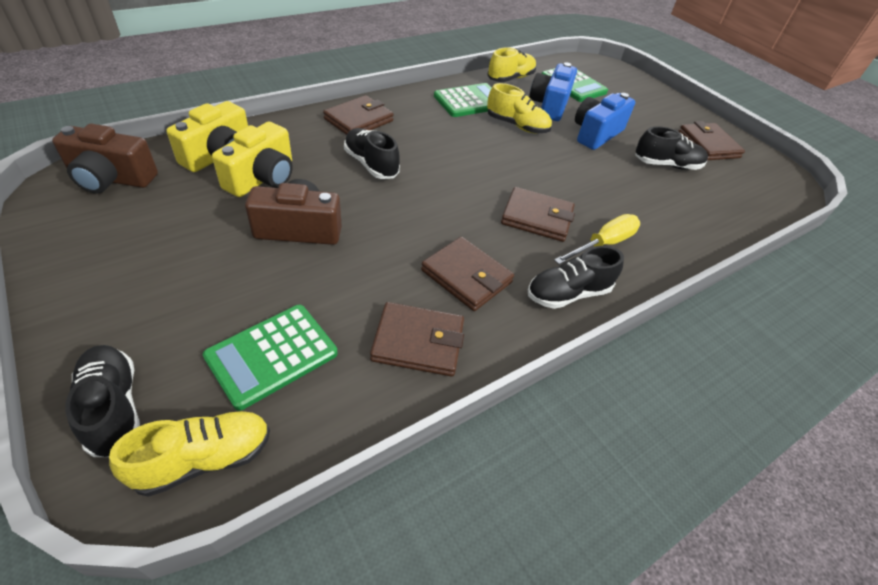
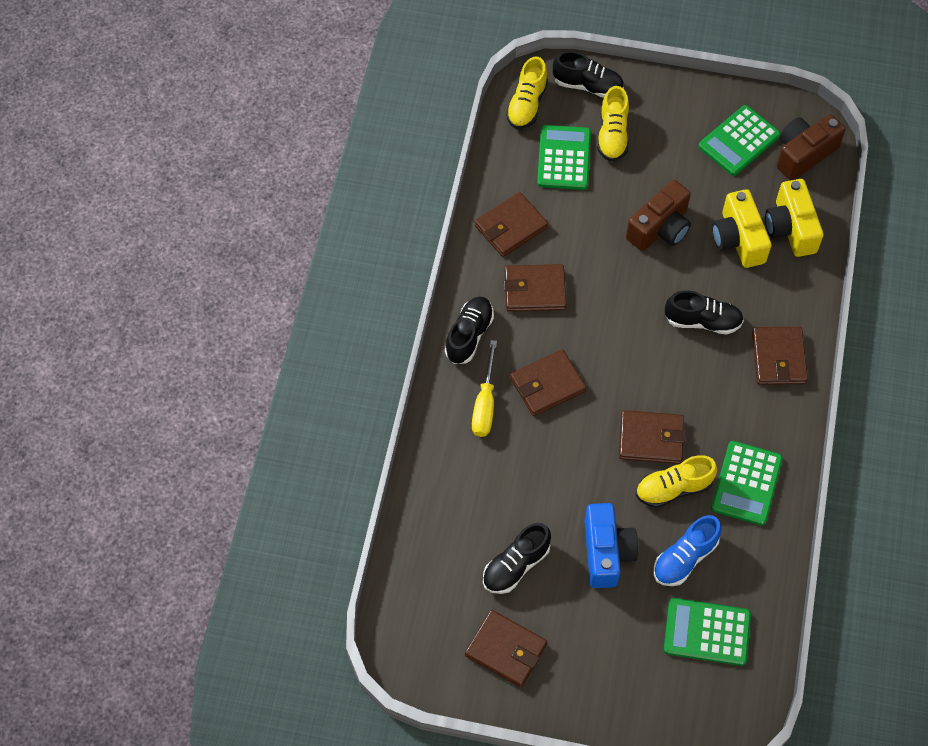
camera: 140 degrees right, 15 degrees up
(125, 226) = (739, 141): none -> green calculator
(499, 148) = (651, 439): none -> brown wallet
(510, 78) = (765, 571): yellow shoe -> yellow shoe (612, 135)
(549, 105) = (684, 558): blue camera -> blue shoe

